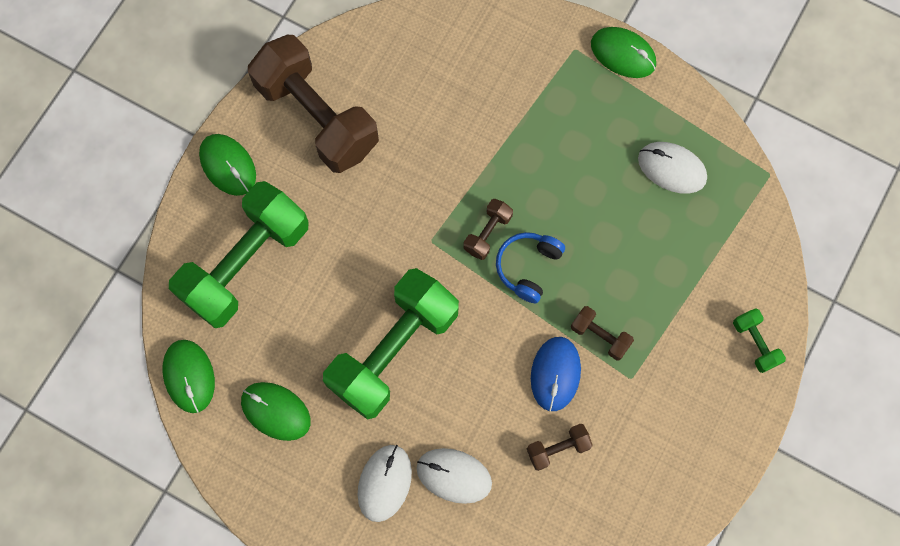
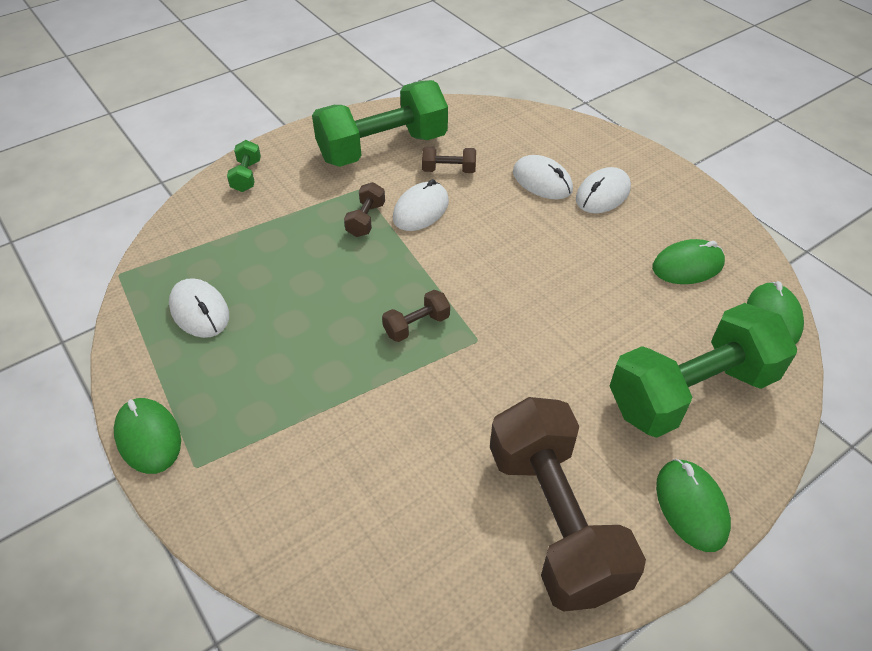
camera: 155 degrees left, 25 degrees down
(276, 411) = (687, 266): green mouse -> green mouse turned 75 degrees counterclockwise
(394, 350) = (557, 270): green dumbbell -> green dumbbell (382, 148)
(528, 267) = (395, 286): blue headphones -> none
(555, 374) = (421, 210): blue mouse -> white mouse
(600, 336) = (366, 220): brown dumbbell -> brown dumbbell turned 45 degrees clockwise

